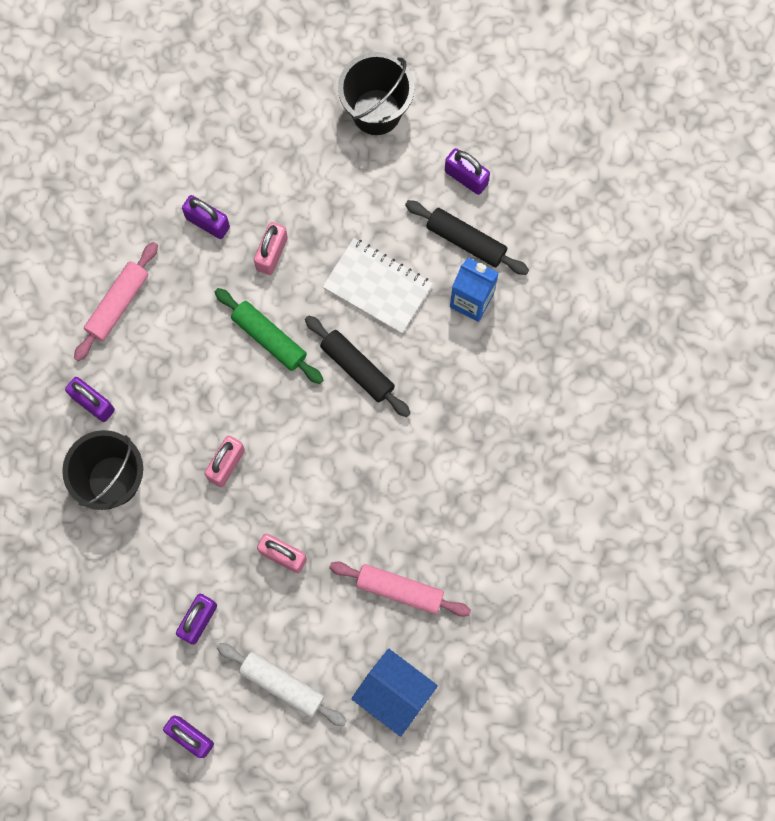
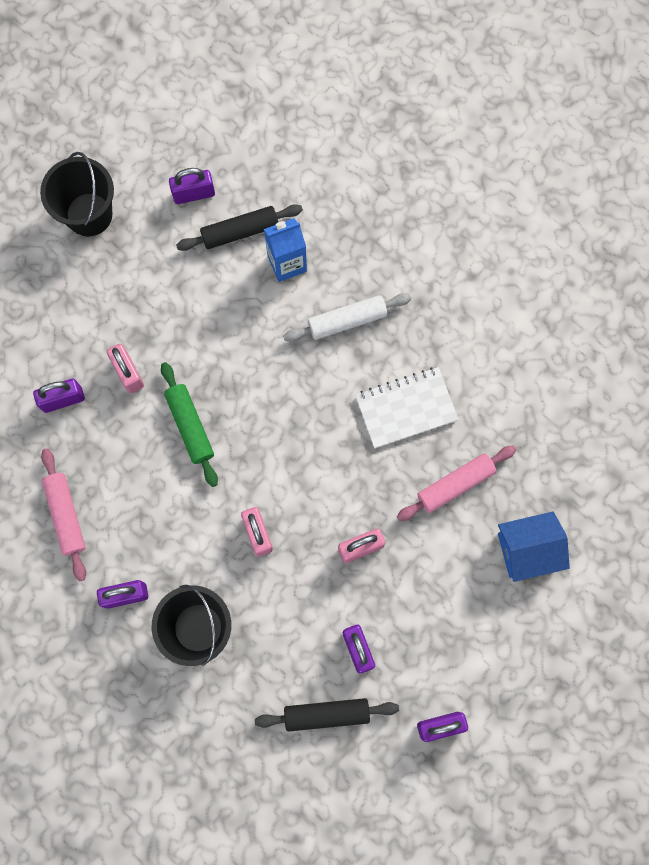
camera: 50 degrees left, 0 degrees up
(269, 338) = (190, 426): green rolling pin -> green rolling pin turned 75 degrees clockwise
(282, 684) = (456, 626): white rolling pin -> white rolling pin (347, 320)
(357, 368) = (267, 382): black rolling pin -> black rolling pin (326, 714)
(377, 287) = (219, 319): white notebook -> white notebook (406, 408)

